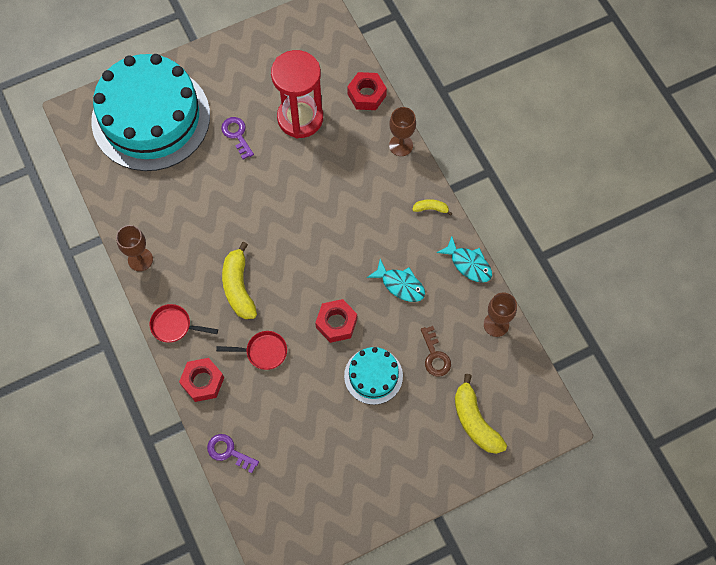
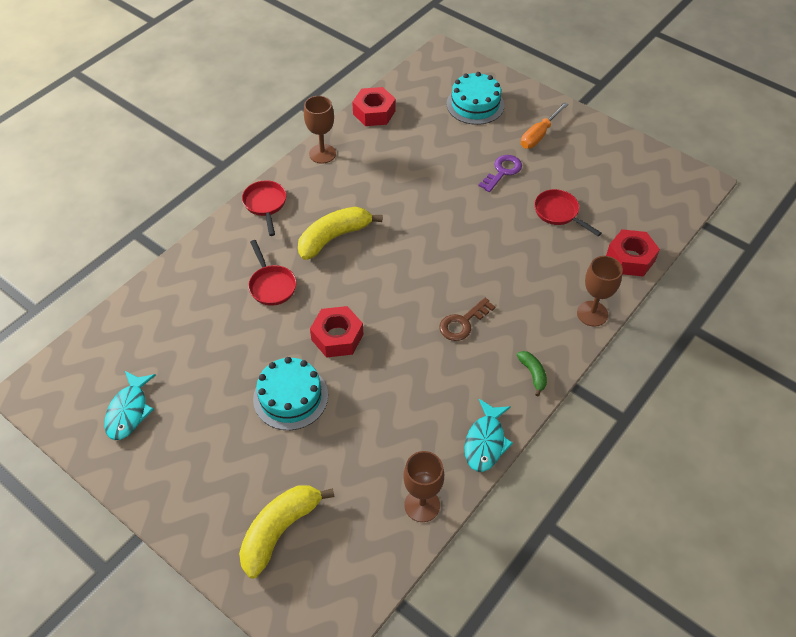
camera: 65 degrees right, 15 degrees down
(151, 118) = (475, 104): turquoise cake -> turquoise cake, size x0.45
(202, 382) = (215, 249): red nut -> red nut (374, 112)
(213, 89) = (539, 135): none -> orange screwdriver
(228, 452) = (146, 300): purple key -> none
(300, 118) = (558, 213): red hourglass -> red pan
(400, 285) = (417, 380): turquoise fish -> turquoise fish (129, 411)
(431, 208) = (533, 374): yellow banana -> green banana
(435, 356) = (346, 451): brown key -> brown key (463, 323)

